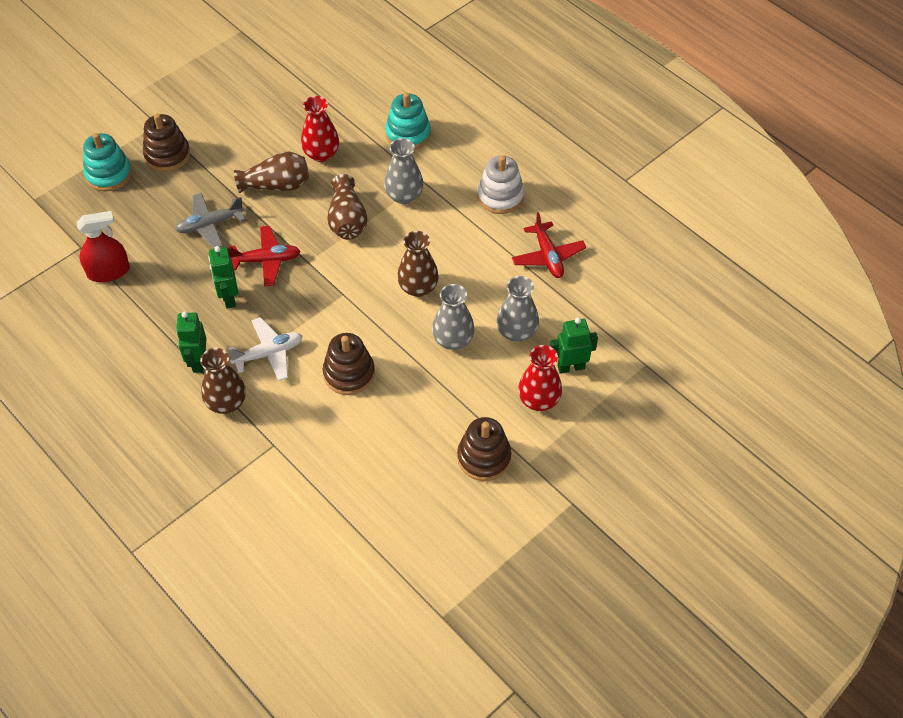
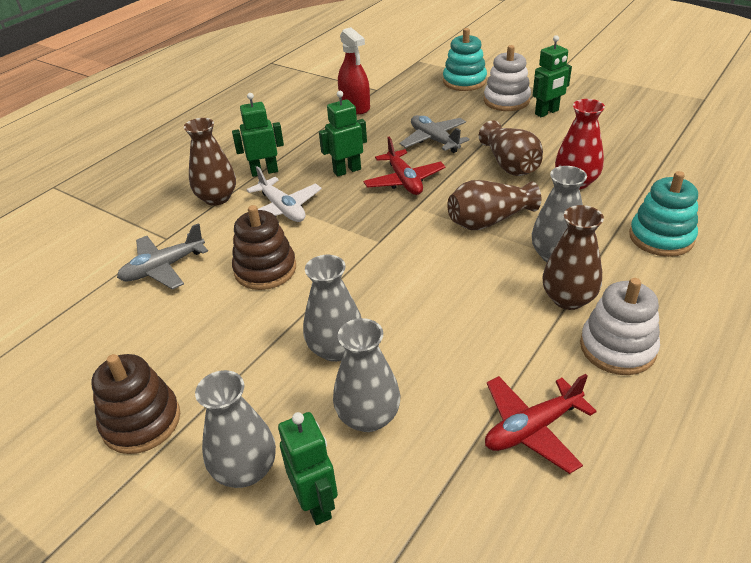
camera: 80 degrees right, 15 degrees down
(167, 155) = (506, 101): brown stacking toy -> white stacking toy
(205, 135) = (547, 112): none -> green robot
(317, 446) = (163, 268): none -> grey plane
(418, 287) = (412, 298): brown vase -> brown vase (568, 299)
(538, 400) = (245, 470): red vase -> grey vase

